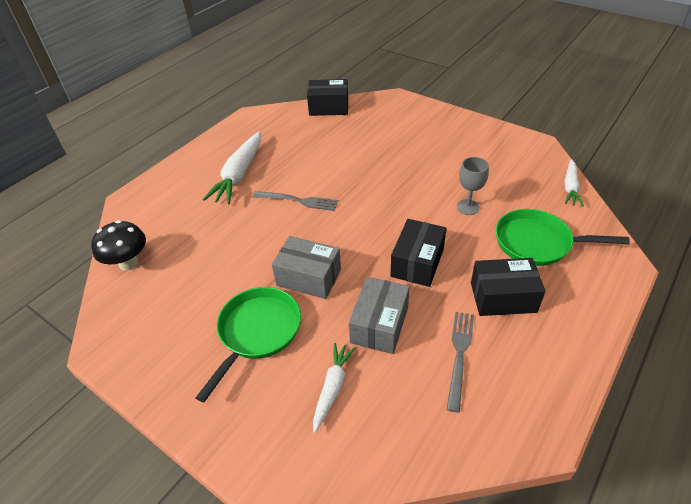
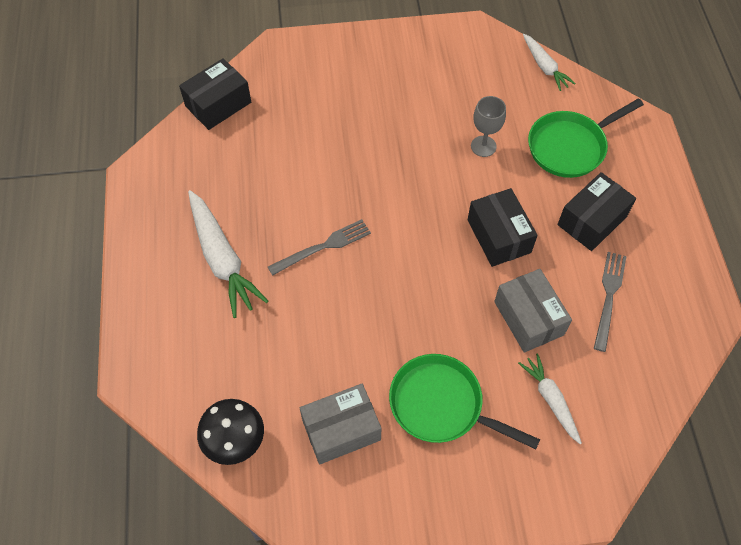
camera: 45 degrees left, 15 degrees up
(257, 332) = (442, 405): green pan -> green pan turned 45 degrees counterclockwise
(309, 277) = (426, 320): grey box -> grey box (341, 430)
(459, 355) = (609, 297): grey fork -> grey fork turned 45 degrees clockwise

